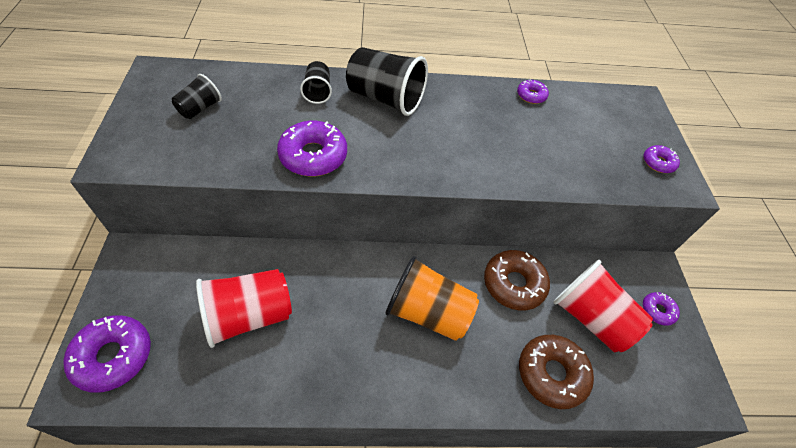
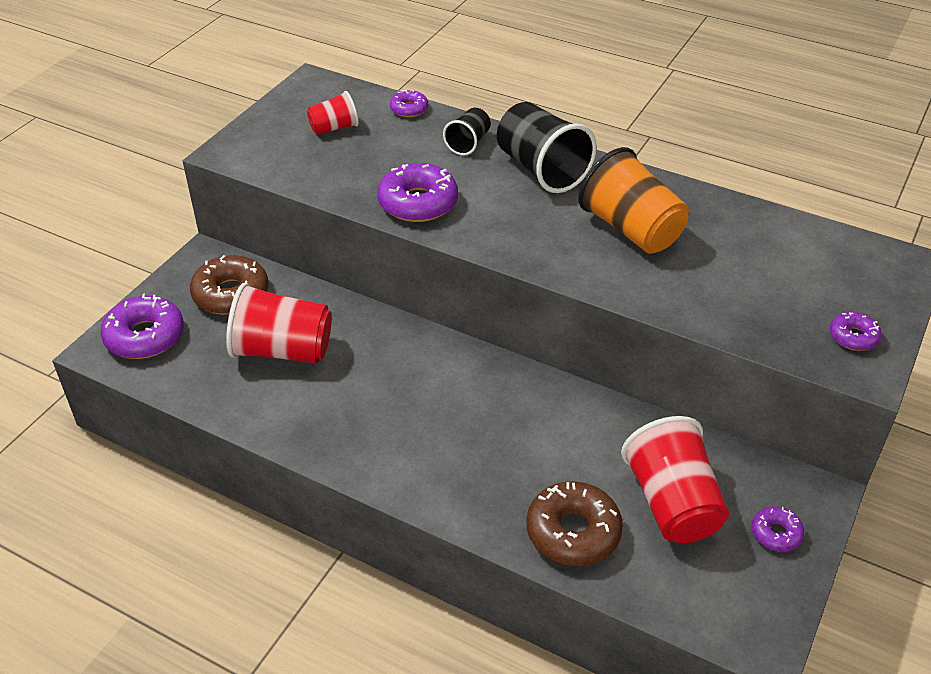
camera: 35 degrees right, 10 degrees down
(200, 108) = (334, 128): black cup -> red cup
(428, 312) = (471, 419): orange cup -> orange cup (631, 229)
(513, 284) = (597, 432): brown donut -> brown donut (231, 294)
(531, 96) = (737, 215): purple donut -> purple donut (409, 109)

